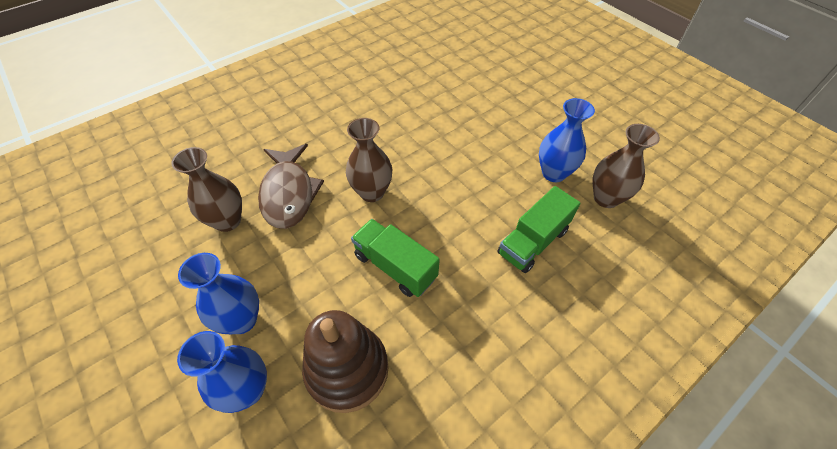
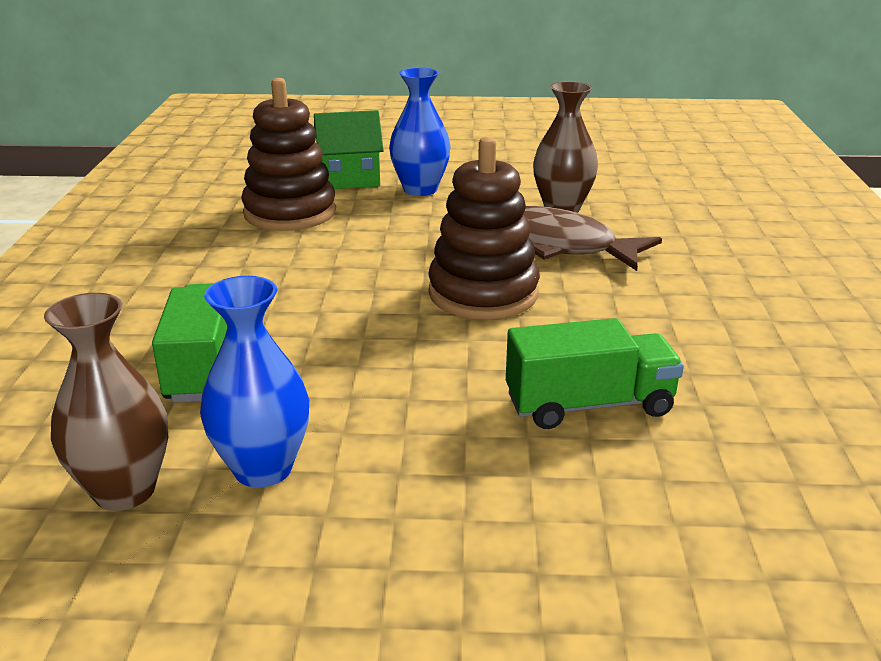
camera: 130 degrees right, 25 degrees down
(247, 390) = (350, 178): blue vase -> green house
(372, 192) = (483, 293): brown vase -> brown stacking toy
(395, 266) = (347, 267): green truck -> green truck (589, 405)

